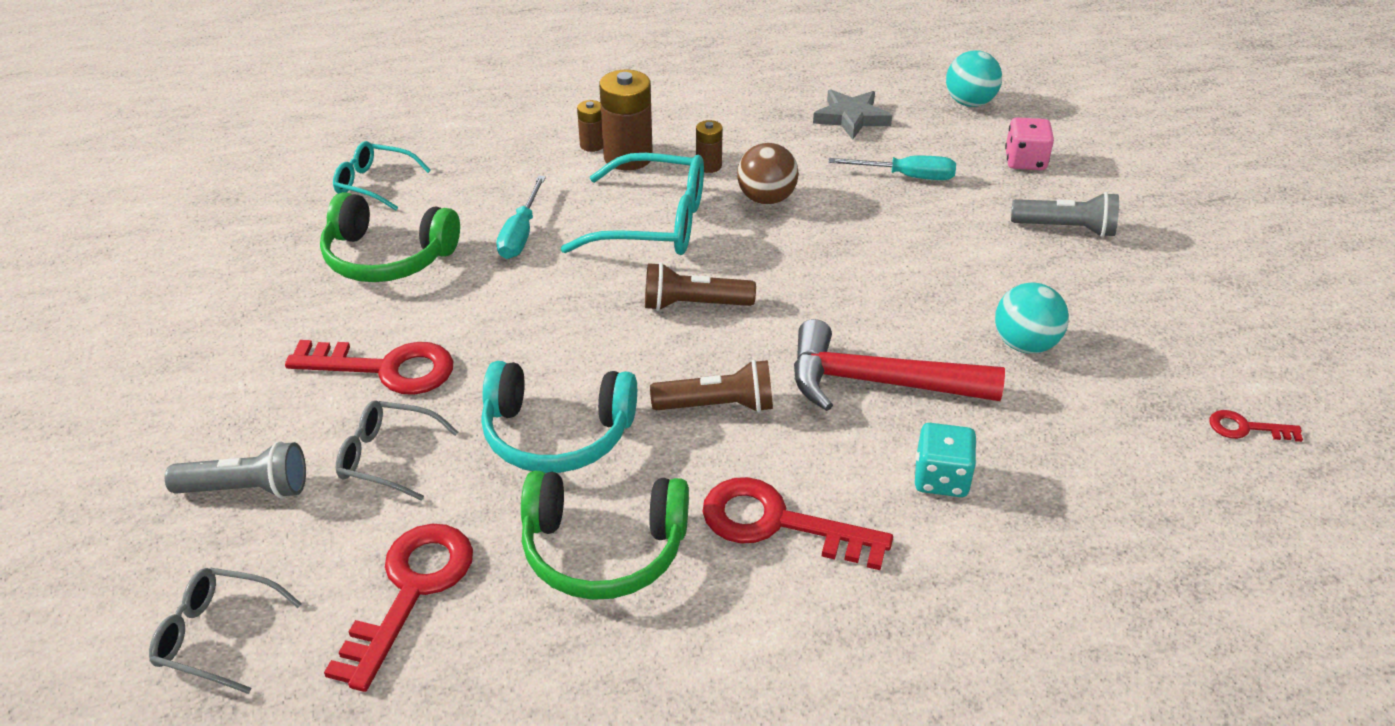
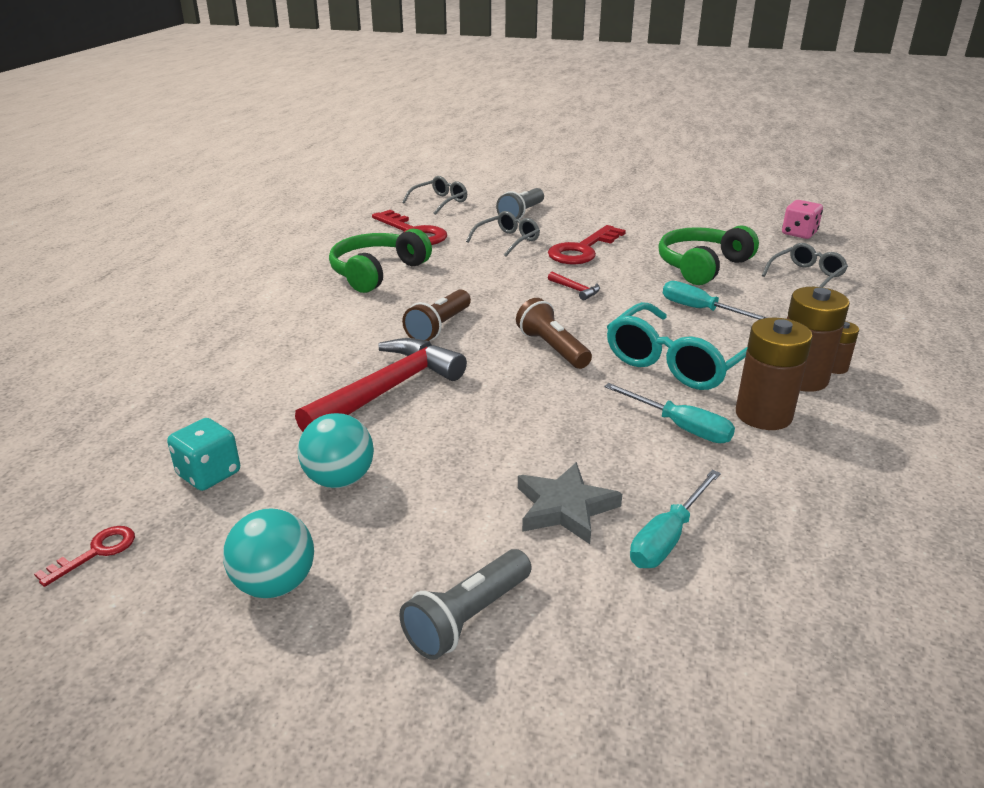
camera: 120 degrees right, 10 degrees down
(375, 184) = (806, 276): turquoise glasses -> grey glasses
(530, 334) = (575, 290): none -> red hammer
(557, 433) = (475, 279): turquoise headphones -> none
(693, 305) = (552, 348): brown flashlight -> brown flashlight turned 60 degrees counterclockwise
(708, 166) = (763, 415): brown battery -> brown battery, size x1.90
(766, 199) = (680, 427): brown ball -> turquoise screwdriver
(778, 523) = (326, 317): red key -> none
(851, 118) = (838, 554): grey star -> grey star (565, 508)
(941, 478) = (277, 378): turquoise dice -> turquoise dice (209, 474)
(969, 103) = (851, 709): turquoise ball -> turquoise ball (275, 584)
(1025, 161) = (642, 674): pink dice -> pink dice (799, 233)

